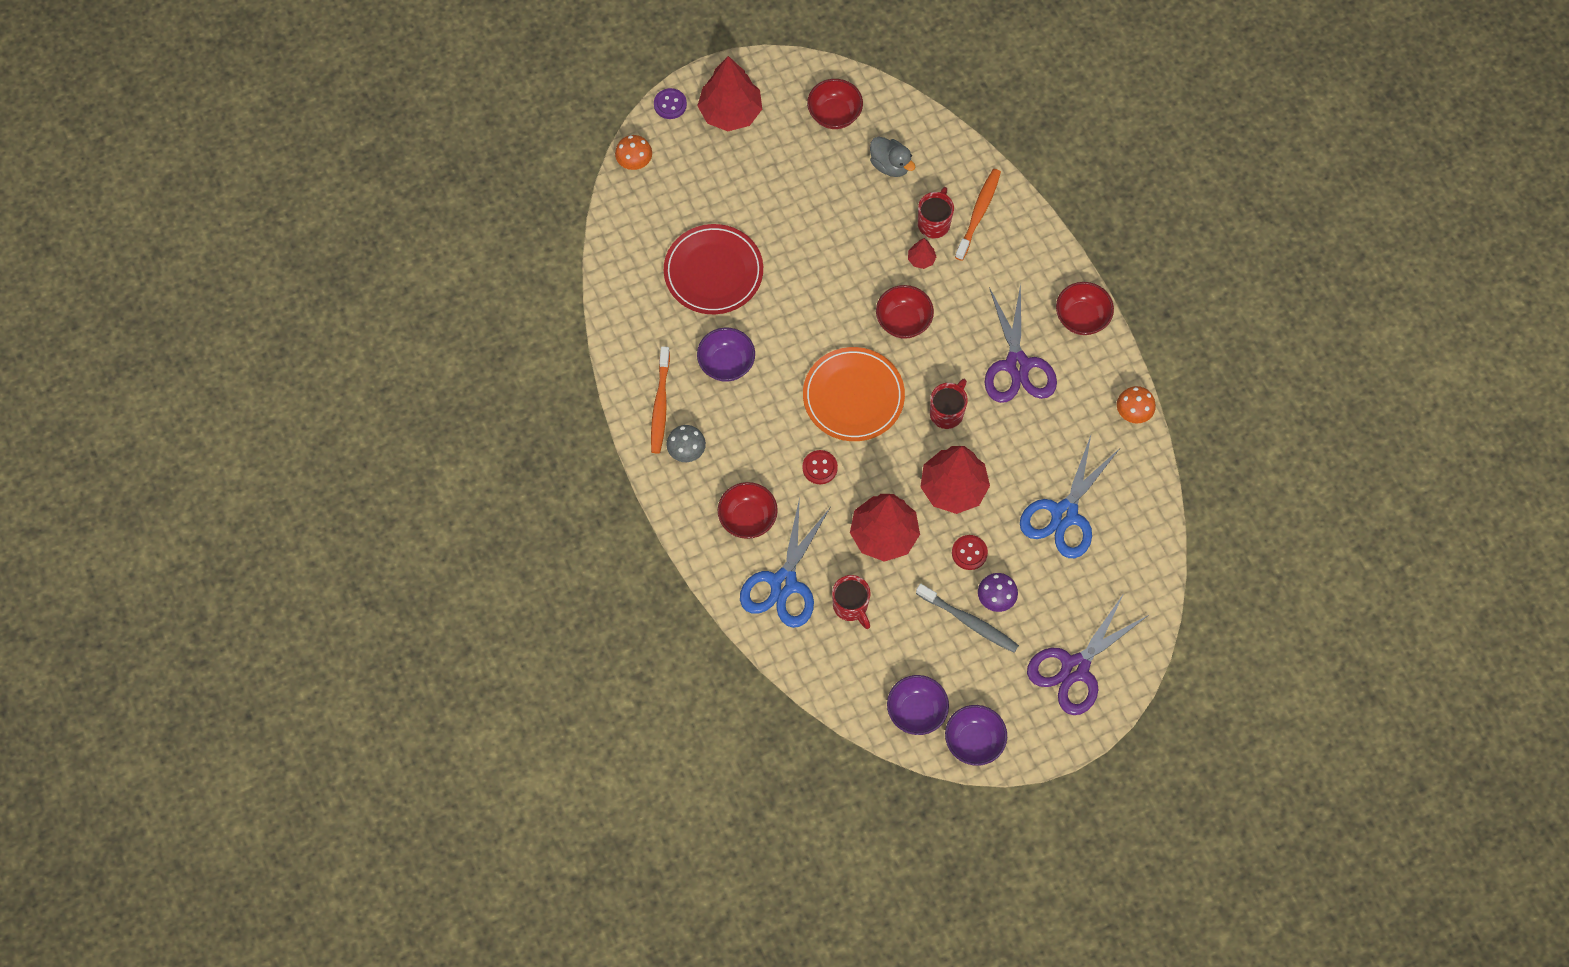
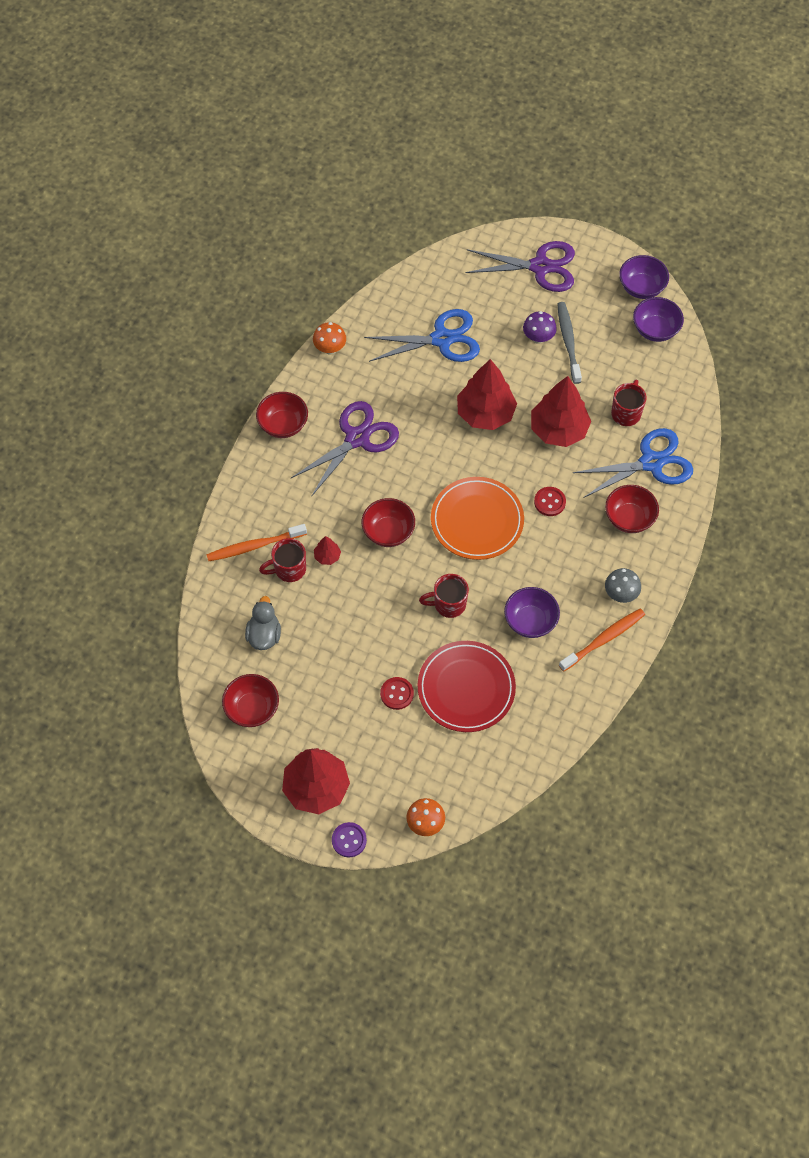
camera: 130 degrees left, 5 degrees down
(947, 412) = (433, 455): red mug -> red mug (448, 604)
(969, 553) = (522, 373): red button -> red button (397, 694)

